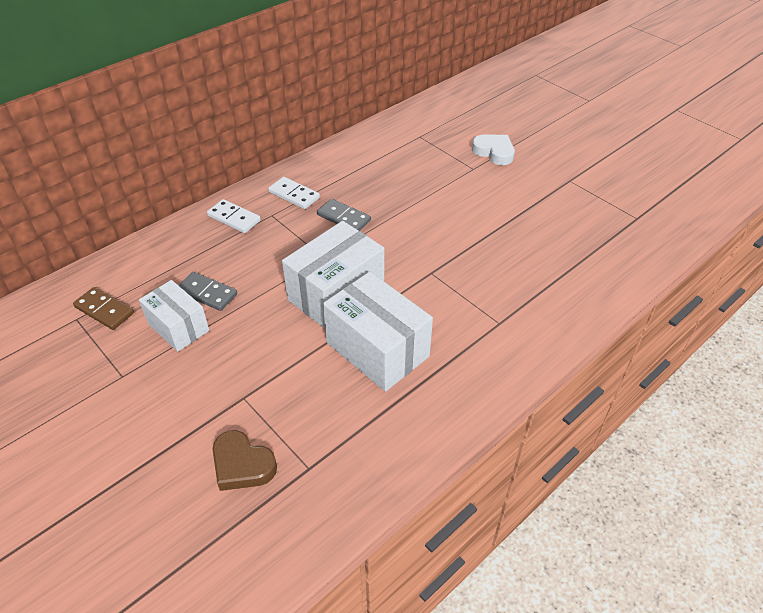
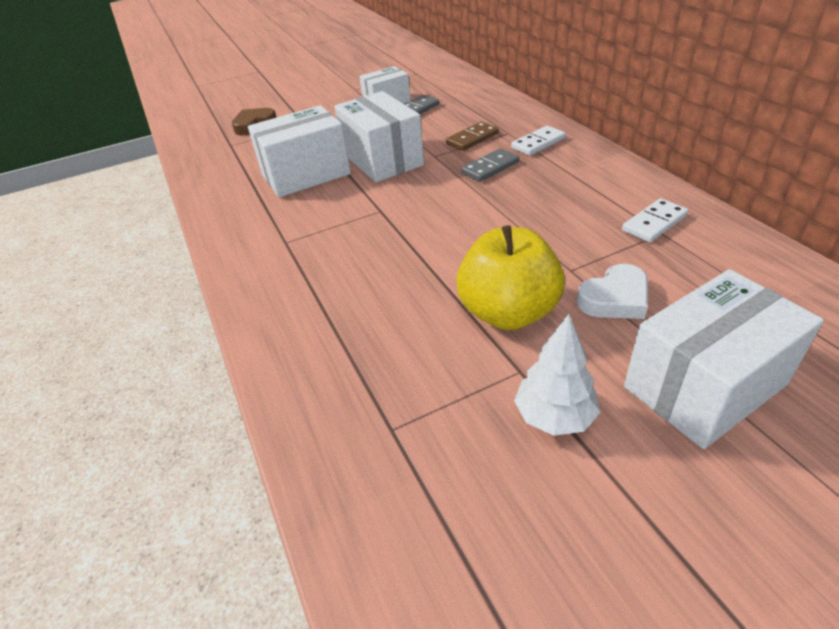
camera: 110 degrees right, 5 degrees down
(104, 310) = (419, 80): brown domino -> brown domino (472, 139)
(234, 218) = (509, 117): white domino -> white domino (654, 223)
(526, 189) = (508, 312): none -> yellow apple
(545, 127) = (704, 386): none -> white box
(592, 167) = (554, 417): none -> white tree

